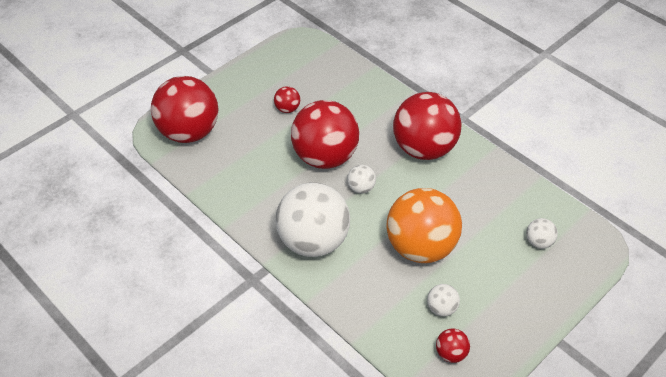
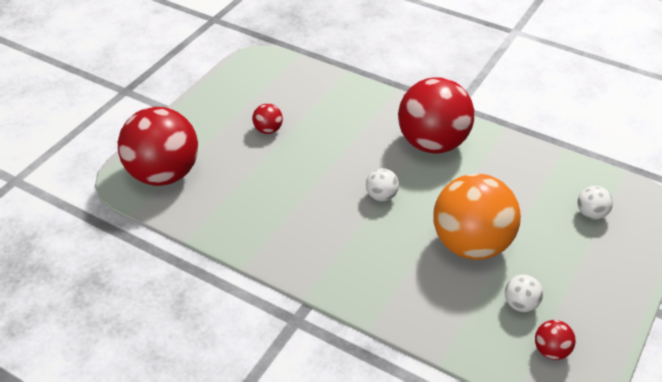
camera: 15 degrees left, 5 degrees down
(313, 241) = (351, 263): white ball -> none
(325, 157) = (329, 172): red ball -> none

